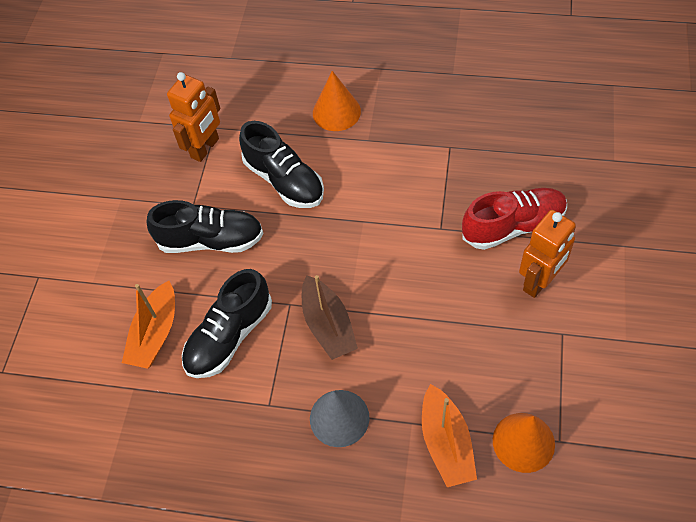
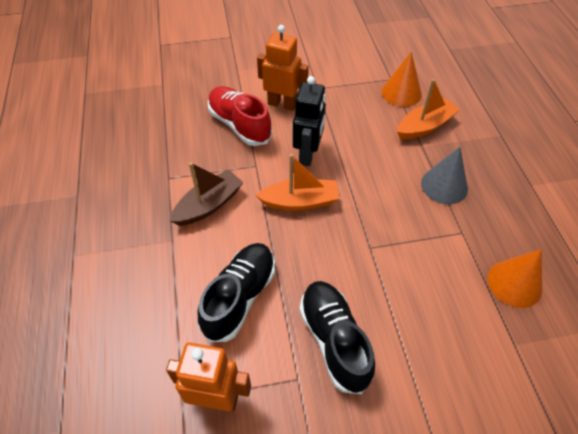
camera: 115 degrees left, 5 degrees down
(155, 333) = (455, 349): orange boat -> orange boat (300, 201)
(229, 336) = (423, 283): black shoe -> none
(328, 325) = (376, 214): brown boat -> brown boat (208, 205)
(336, 112) = (139, 278): orange cone -> orange cone (514, 283)
(440, 285) = (308, 155): none -> black robot

